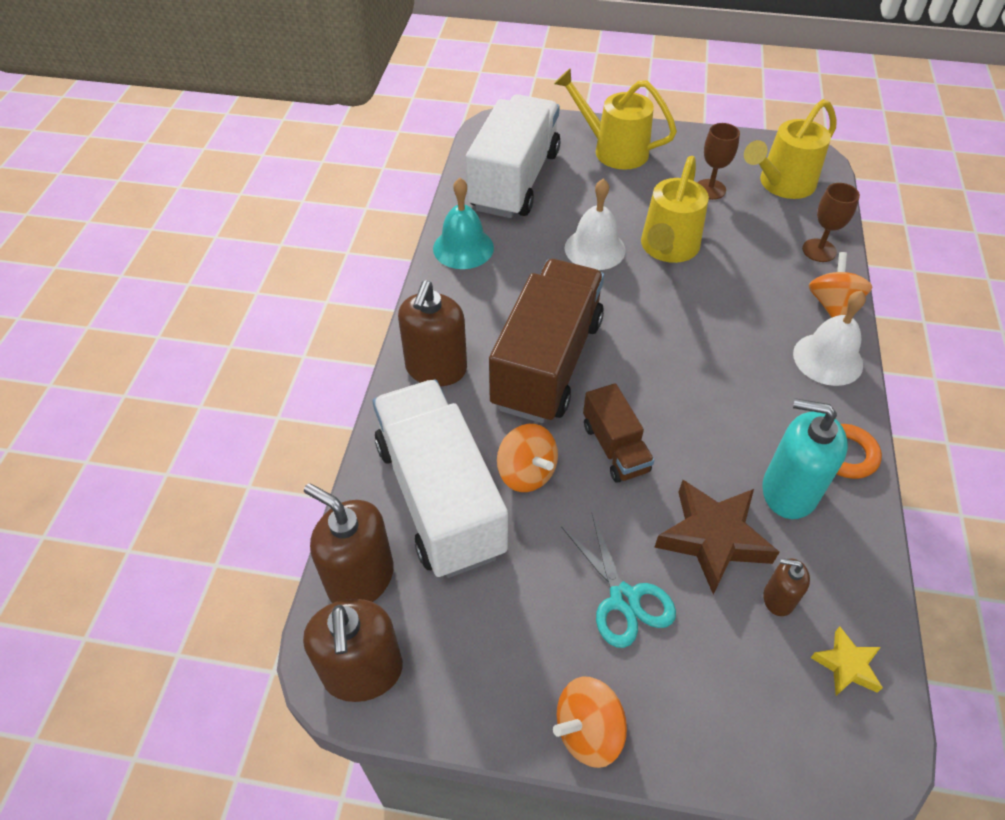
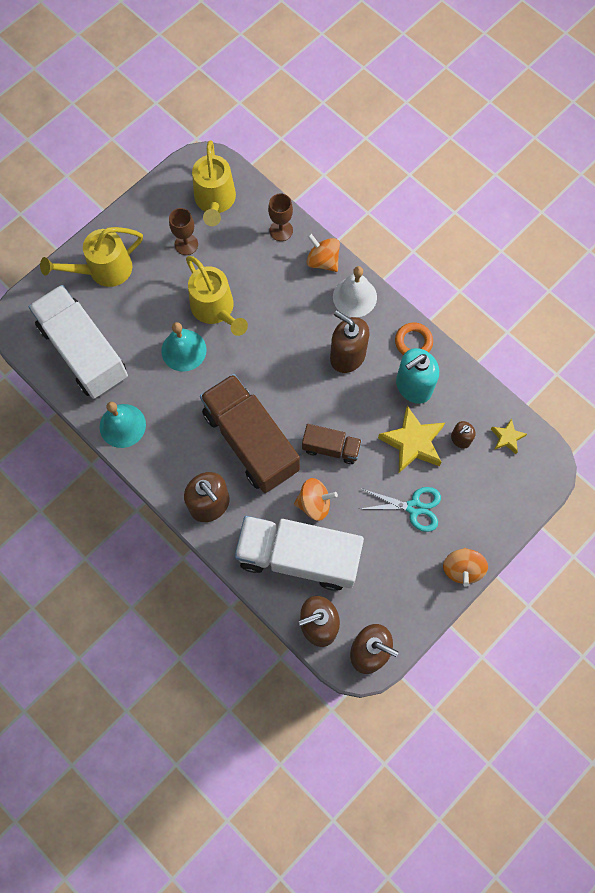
camera: 55 degrees left, 20 degrees up
(595, 249) = (184, 350): white bell -> turquoise bell
(712, 538) = (412, 443): brown star -> yellow star
(748, 395) = (347, 356): none -> brown soap dispenser

